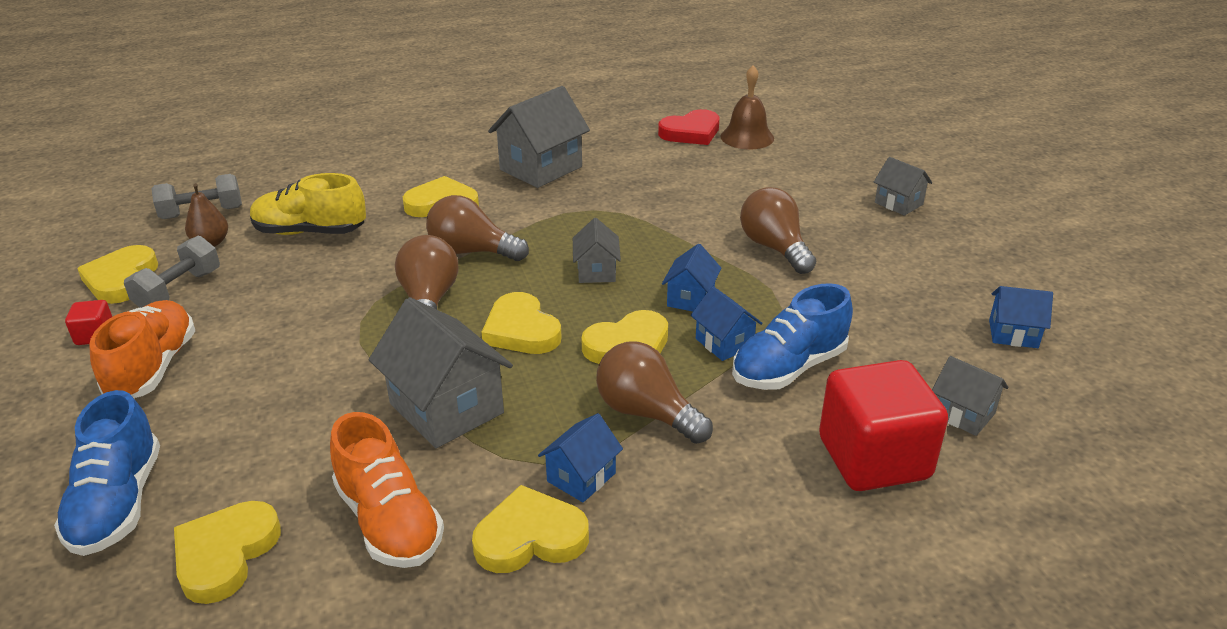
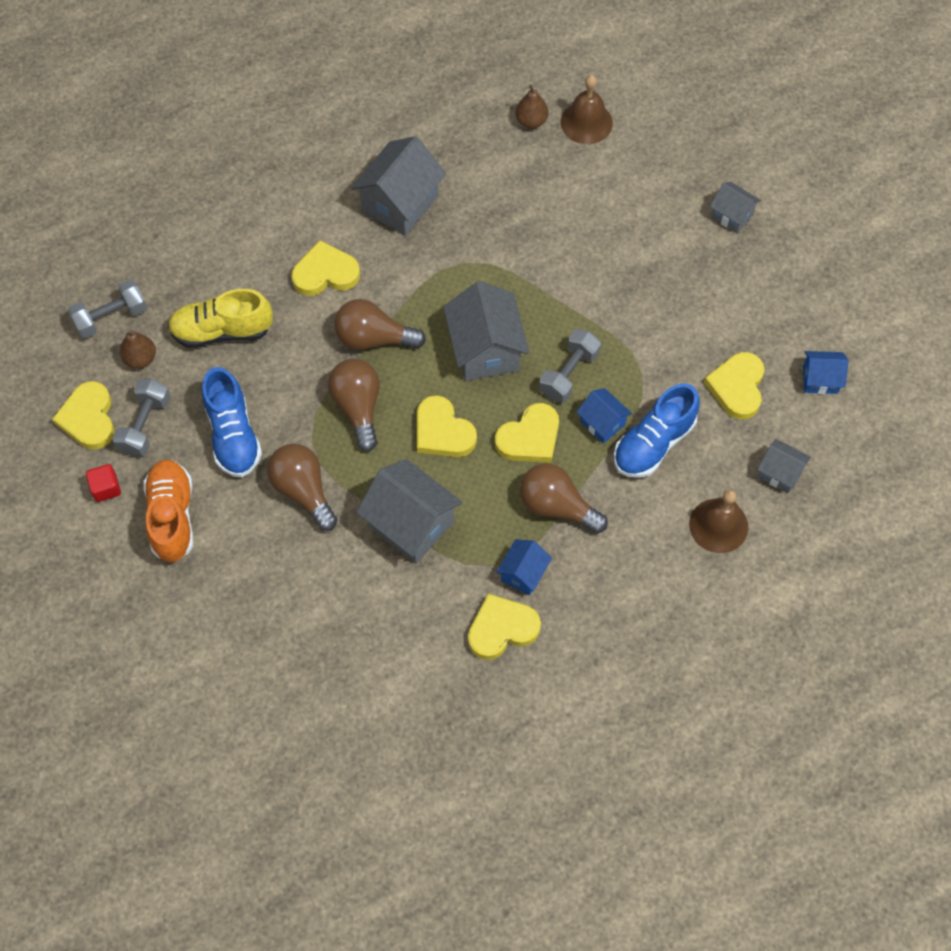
camera: 10 degrees left, 30 degrees up
(118, 503) = (217, 646): blue shoe -> blue shoe (233, 435)
(225, 554) = (310, 674): yellow heart -> yellow heart (737, 387)
(389, 521) = (406, 631): orange shoe -> none
(596, 271) = (485, 350): grey house -> grey house, size x1.83
(690, 299) = (568, 374): blue house -> grey dumbbell
(691, 132) = (531, 121): red heart -> brown pear
(774, 248) = (629, 296): brown light bulb -> brown light bulb (303, 490)
(873, 458) = (718, 525): red cube -> brown bell

